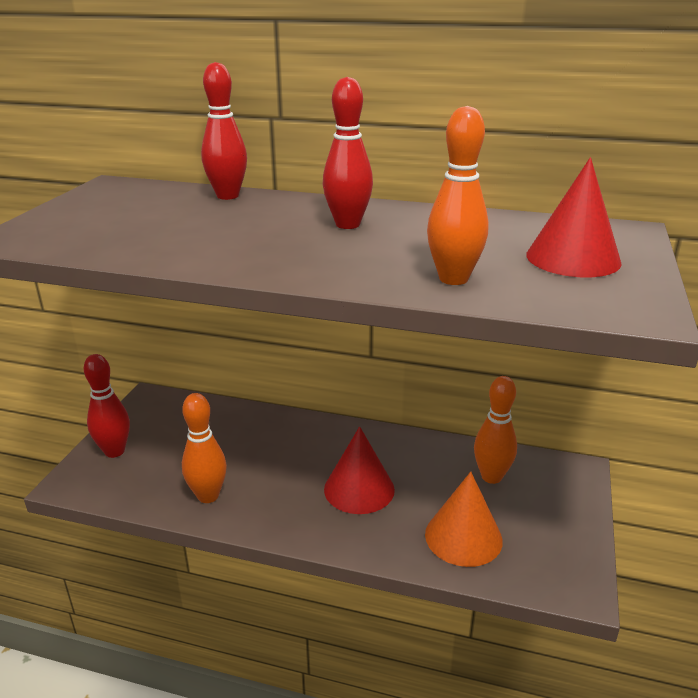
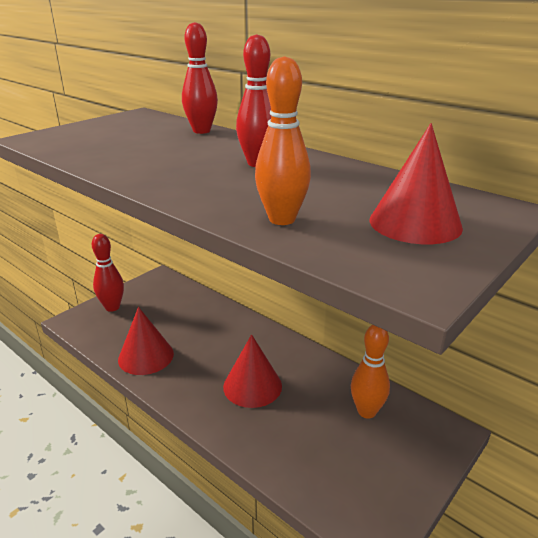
camera: 25 degrees right, 0 degrees up
(208, 496) = (146, 356): orange bowling pin -> red cone
(463, 537) = (306, 453): orange cone -> none

